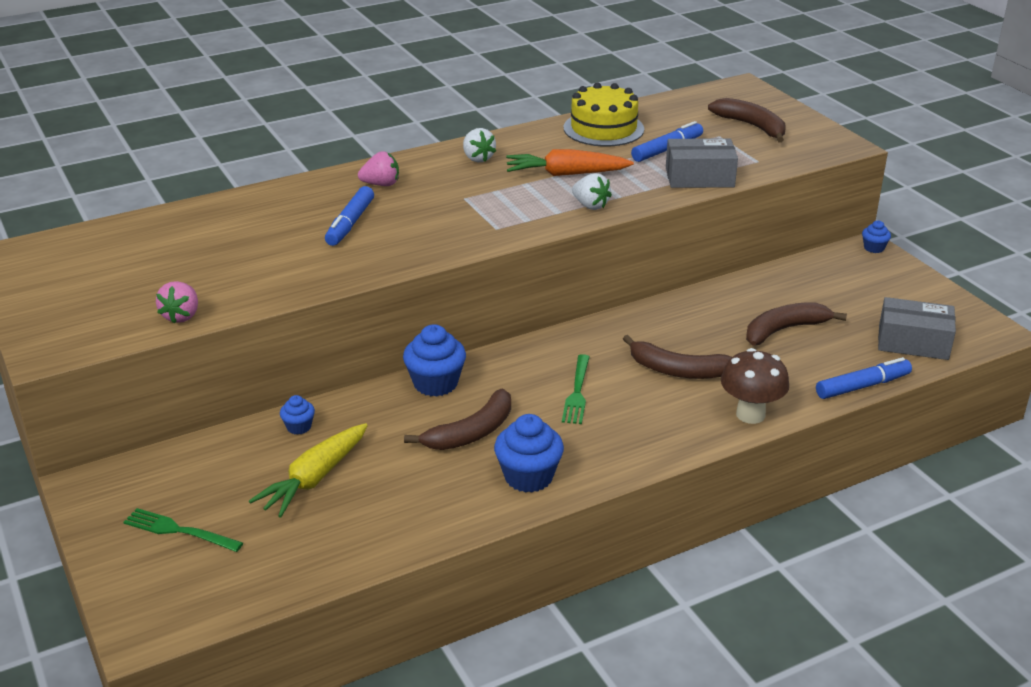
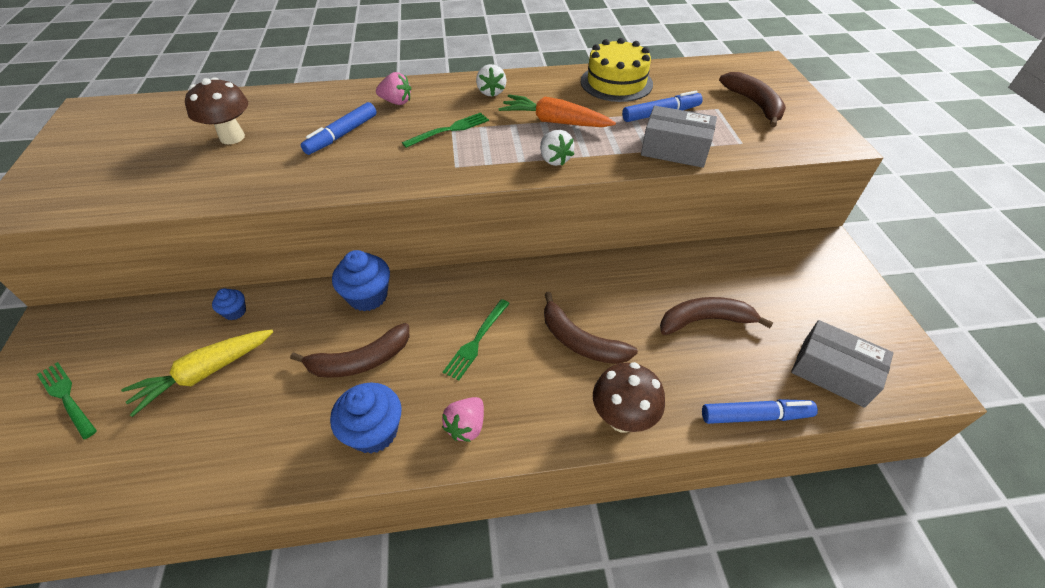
camera: 20 degrees right, 15 degrees up
(181, 316) = (135, 199): pink strawberry -> pink strawberry (466, 426)
(227, 247) = (232, 137): none -> brown mushroom
(463, 199) = (450, 130): none -> green fork
(874, 248) = (834, 246): blue cupcake -> none

